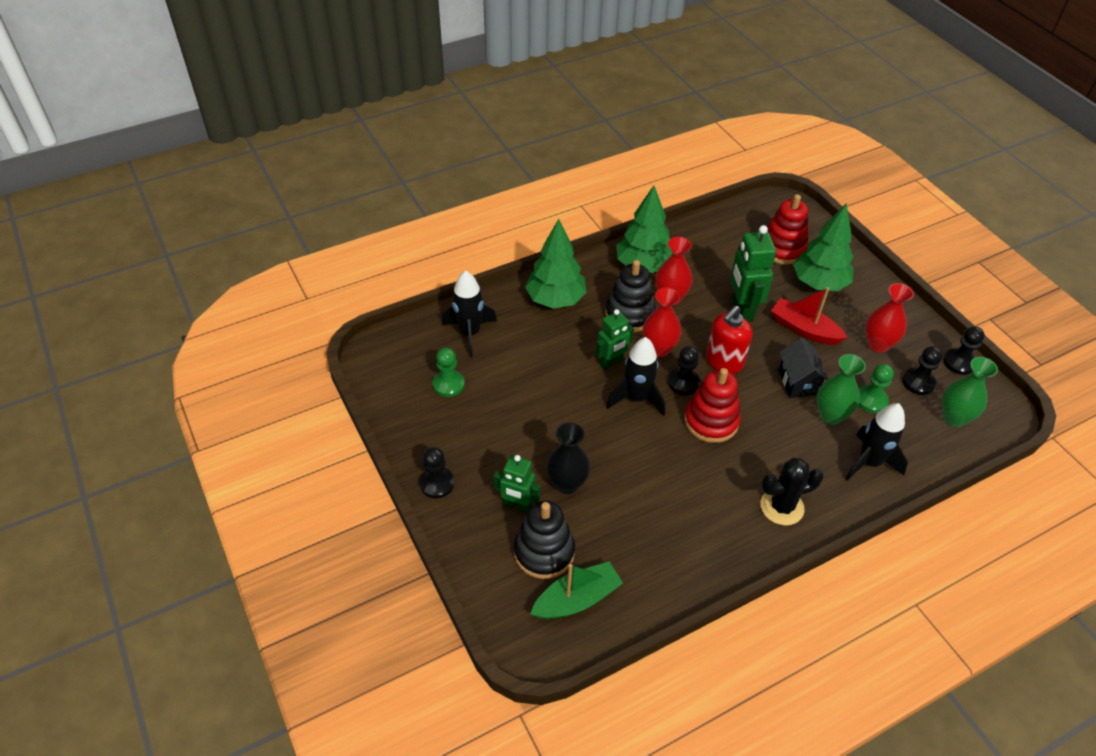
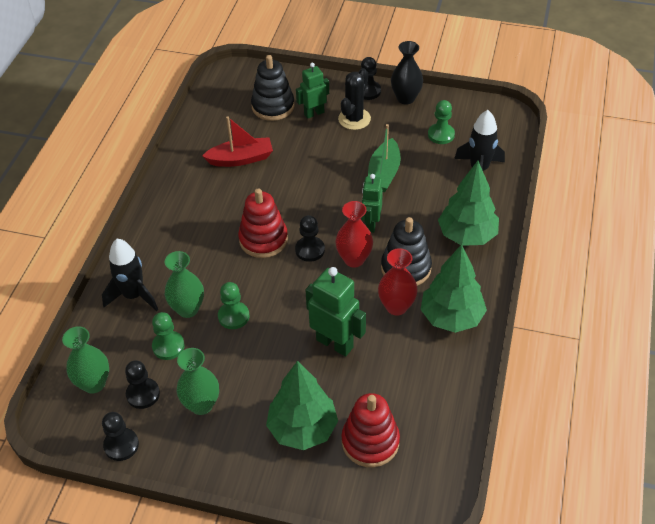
camera: 135 degrees right, 0 degrees up
(567, 484) = (303, 141): black vase -> black vase (406, 98)
(577, 599) = (232, 102): green boat -> green boat (384, 173)
(636, 398) = (326, 215): black rocket -> none
(724, 361) = (301, 288): red soap dispenser -> none
(782, 507) = (167, 223): black cactus -> black cactus (354, 119)
(798, 382) = (233, 316): black house -> green pawn
(804, 329) = (271, 368): red boat -> red boat (241, 159)
(878, 344) = (201, 405): red vase -> green vase

